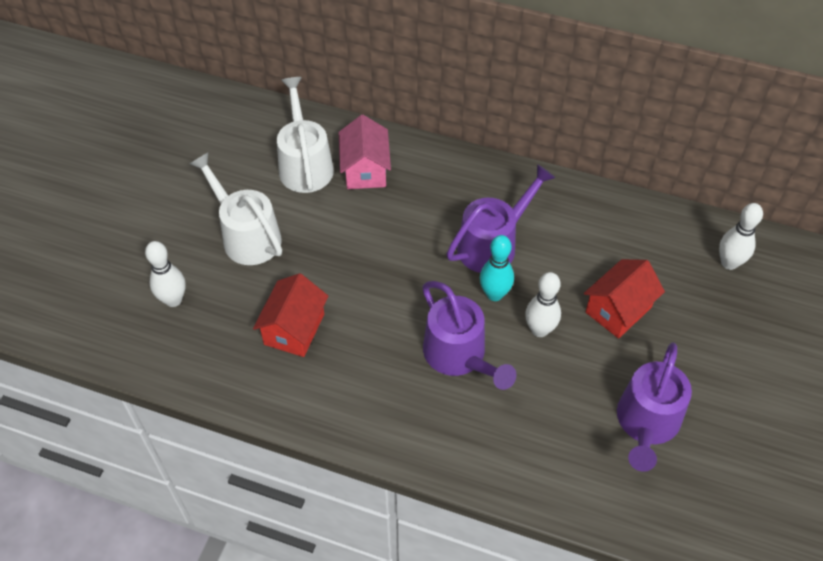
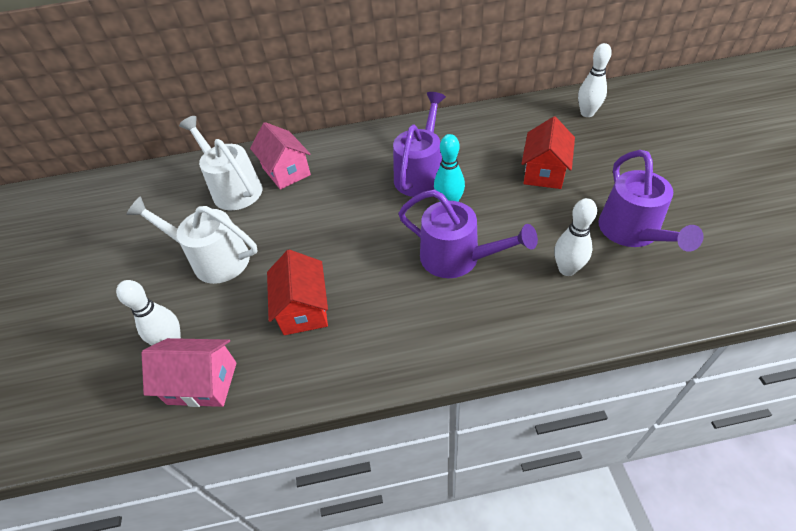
camera: 25 degrees left, 5 degrees down
(179, 350) = (202, 383): none -> pink house
(539, 330) = (502, 211): white bowling pin -> white bowling pin (567, 269)

